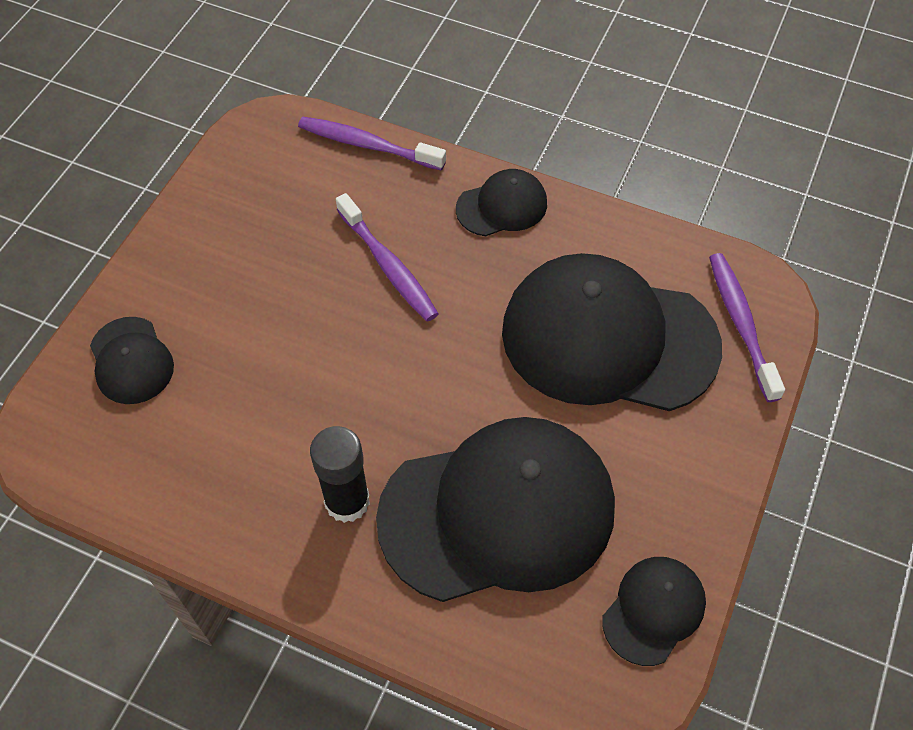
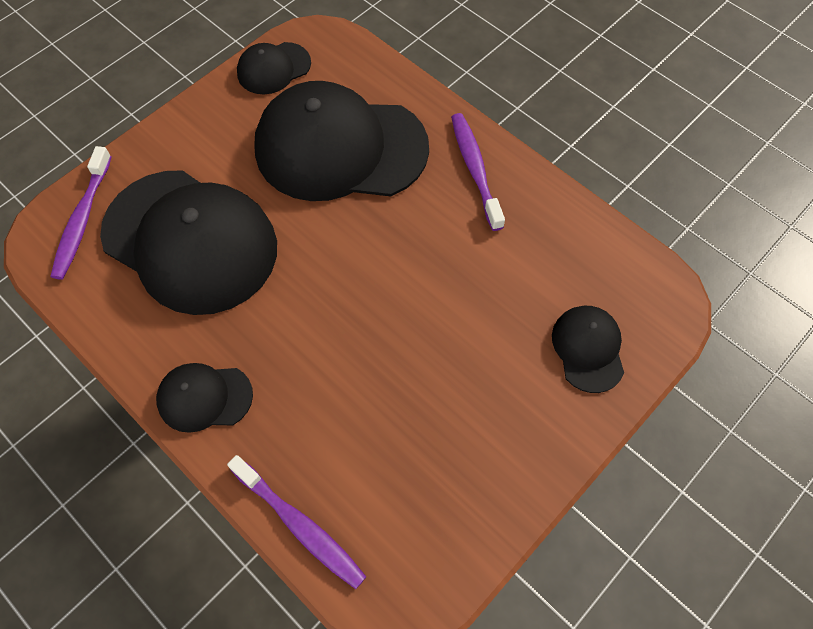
camera: 160 degrees left, 5 degrees up
(347, 501) = (441, 185): black glue stick -> none
(388, 265) = (337, 369): purple toothbrush -> purple toothbrush (475, 170)

